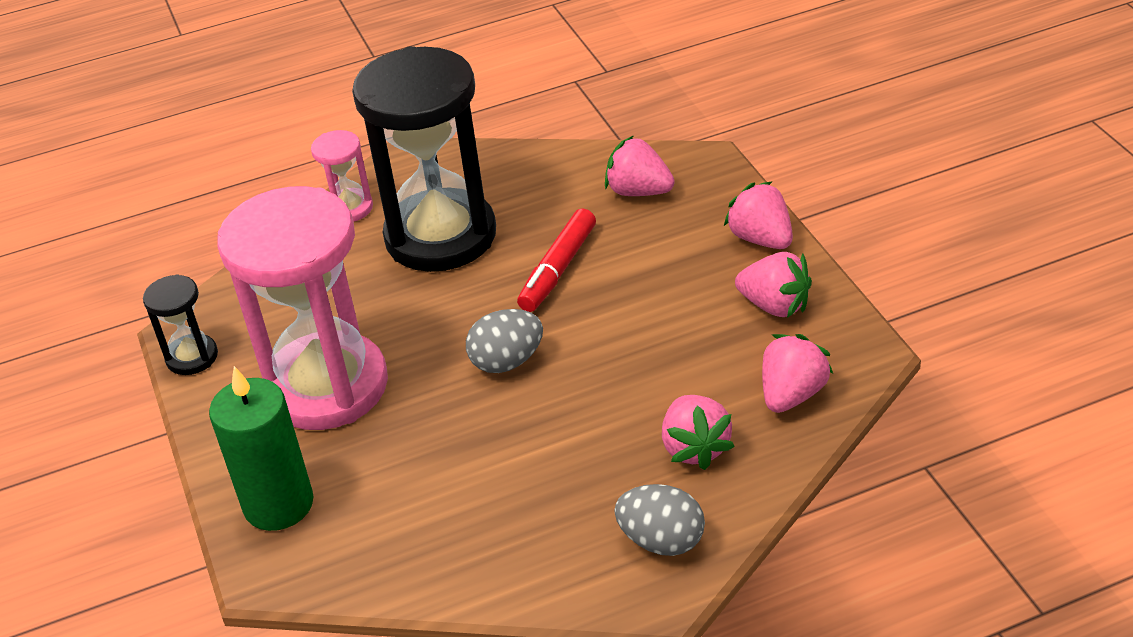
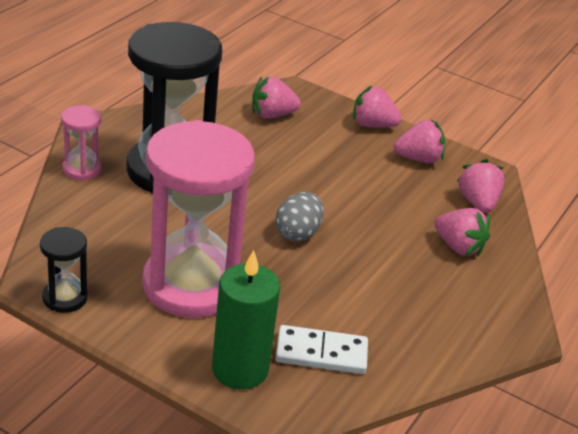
camera: 45 degrees left, 5 degrees down
(382, 520) = (321, 353): none -> white domino
(558, 269) = (271, 171): red marker -> none
(661, 541) = (495, 302): grey egg -> none

